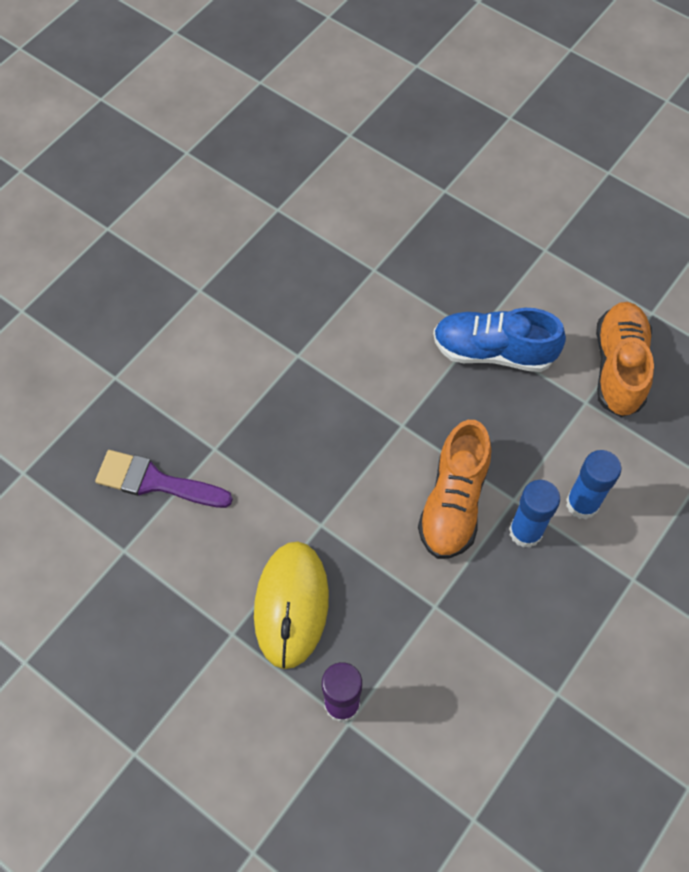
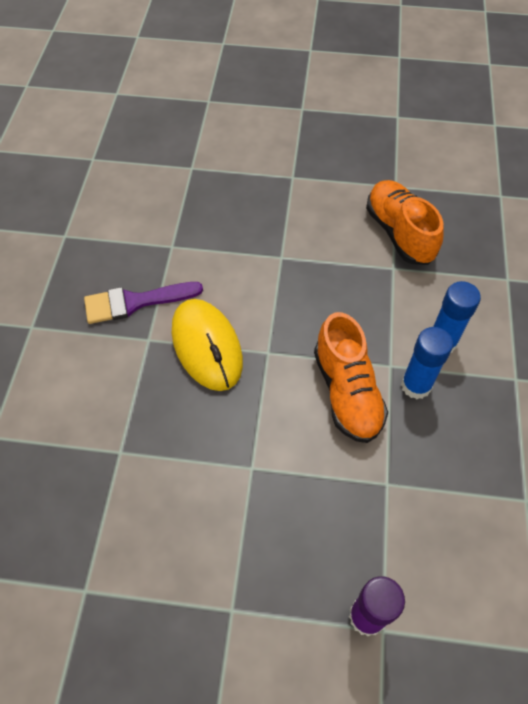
camera: 30 degrees left, 5 degrees down
(156, 482) = (81, 510): purple brush -> purple brush (135, 302)
(291, 605) = (269, 553): yellow mouse -> yellow mouse (207, 346)
(493, 351) = (302, 264): blue shoe -> none

